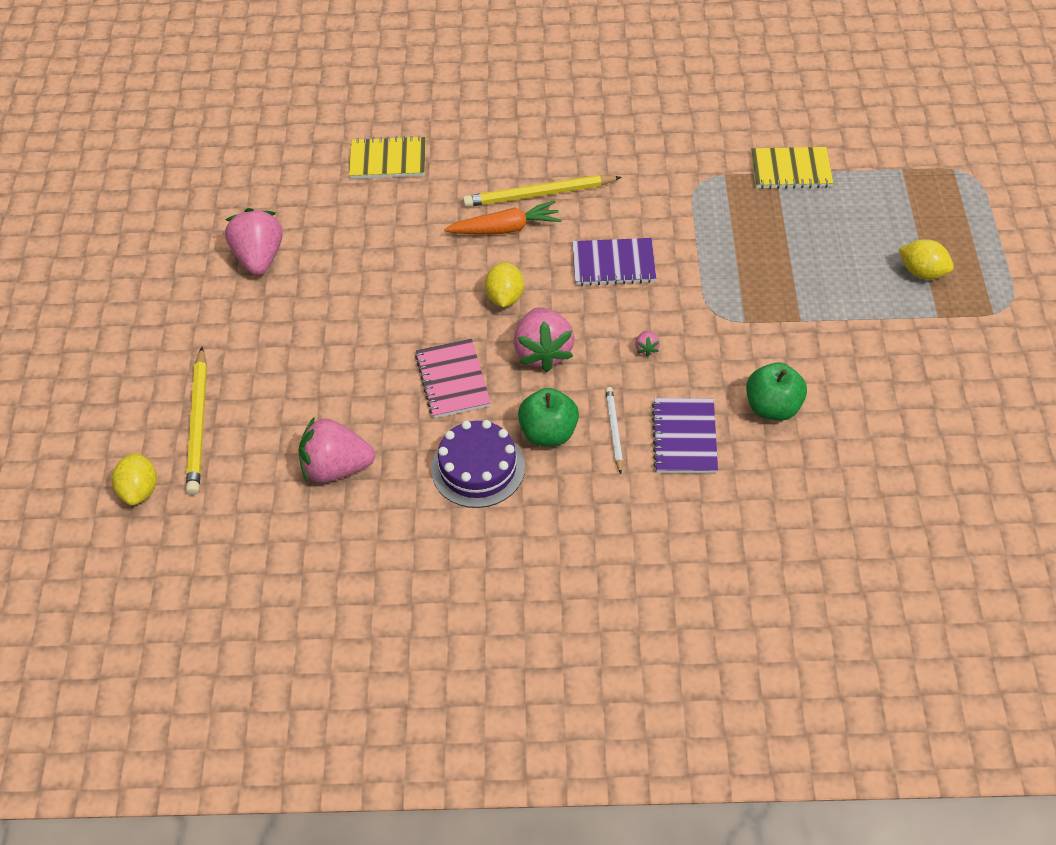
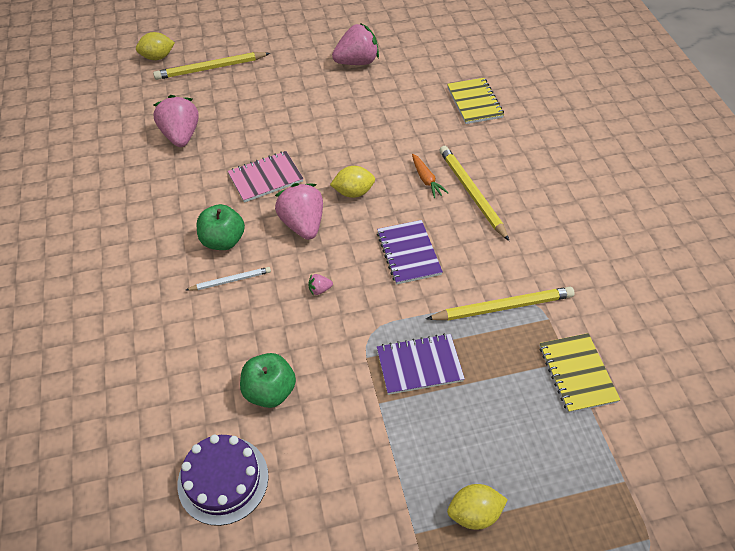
camera: 75 degrees right, 0 degrees up
(478, 468) = (187, 206): purple cake -> purple cake (223, 480)
(505, 228) = (426, 180): orange carrot -> orange carrot, size x0.67
(543, 352) = (302, 224): pink strawberry -> pink strawberry turned 90 degrees clockwise
(684, 437) = (228, 329): purple notebook -> purple notebook (419, 365)
(703, 204) = (502, 307): none -> yellow pencil
(922, 272) = (474, 513): yellow lemon -> yellow lemon turned 60 degrees clockwise

